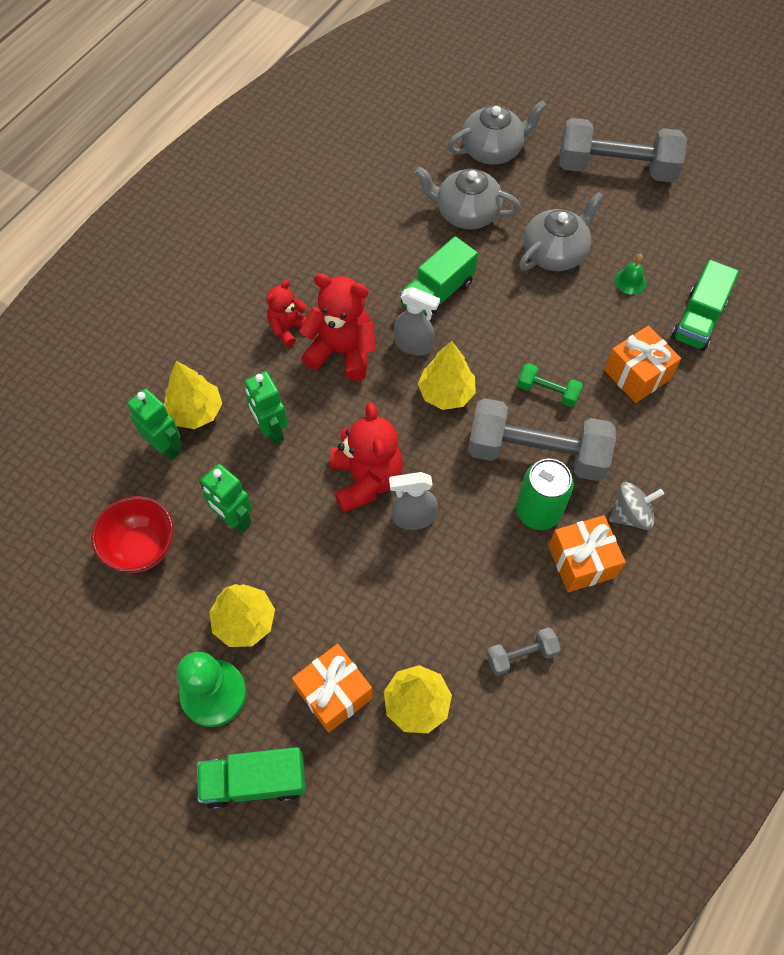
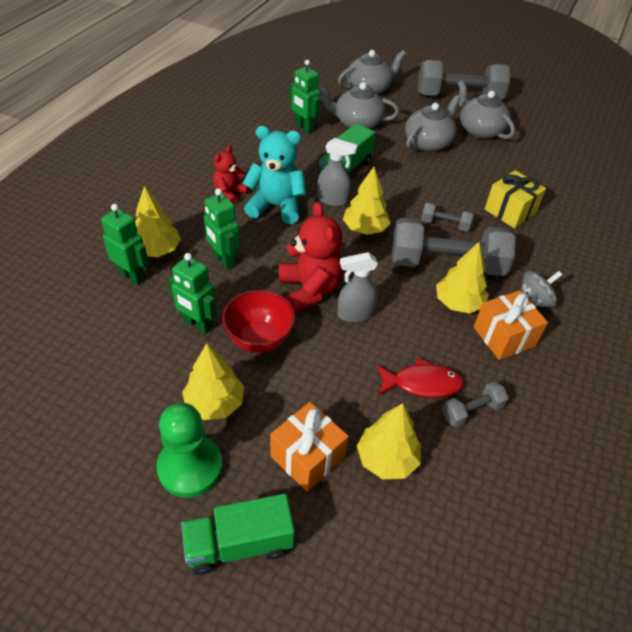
camera: 10 degrees left, 15 degrees down
(142, 548) = (113, 351): red bowl -> red bowl (259, 339)
(342, 351) = (276, 206): red teddy bear -> turquoise teddy bear
(395, 219) = (304, 127): none -> green robot
(473, 616) = (422, 383): none -> red fish
(538, 511) = (458, 303): green can -> yellow tree
(547, 391) = (444, 224): green dumbbell -> grey dumbbell
(630, 281) = (488, 157): green bell -> none
(631, 232) = (479, 130): none -> grey teapot
(637, 375) = (510, 211): orange gift -> yellow gift
(698, 320) = (544, 177): green truck -> none

